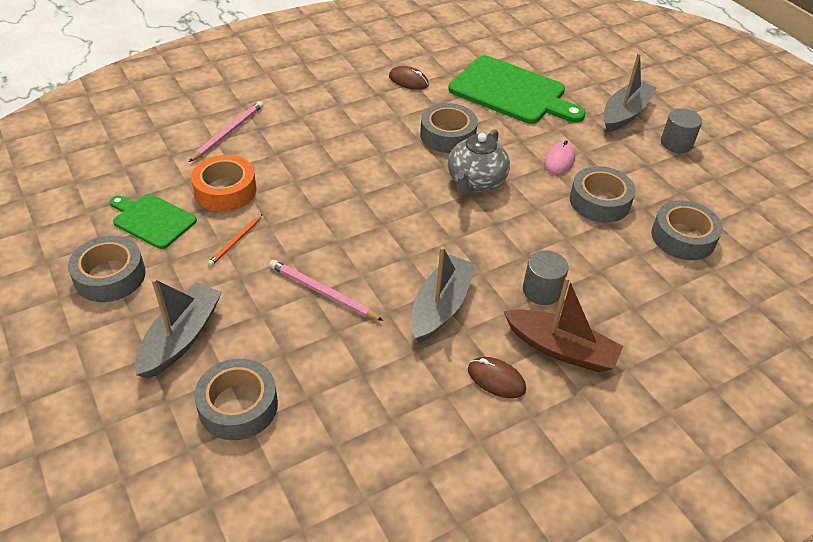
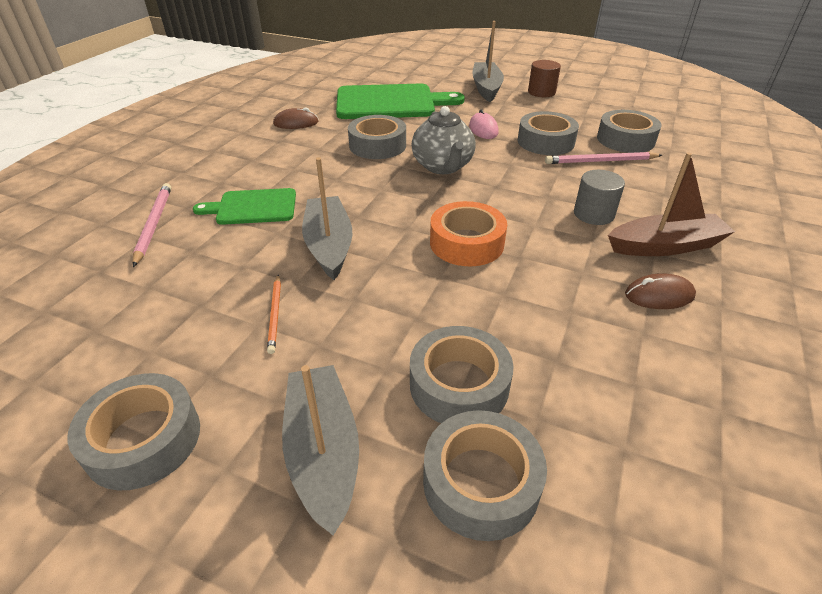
camera: 35 degrees left, 5 degrees down
(152, 220) = (142, 345): green cutting board -> green cutting board (253, 207)
(225, 190) = (208, 274): orange tape -> orange tape (466, 243)
(288, 349) = (459, 385): none -> grey tape
(323, 293) = (425, 312): pink pencil -> pink pencil (601, 161)
(440, 306) = (540, 265): grey boat -> grey boat (329, 245)
(676, 143) = (541, 92): grey cylinder -> brown cylinder

